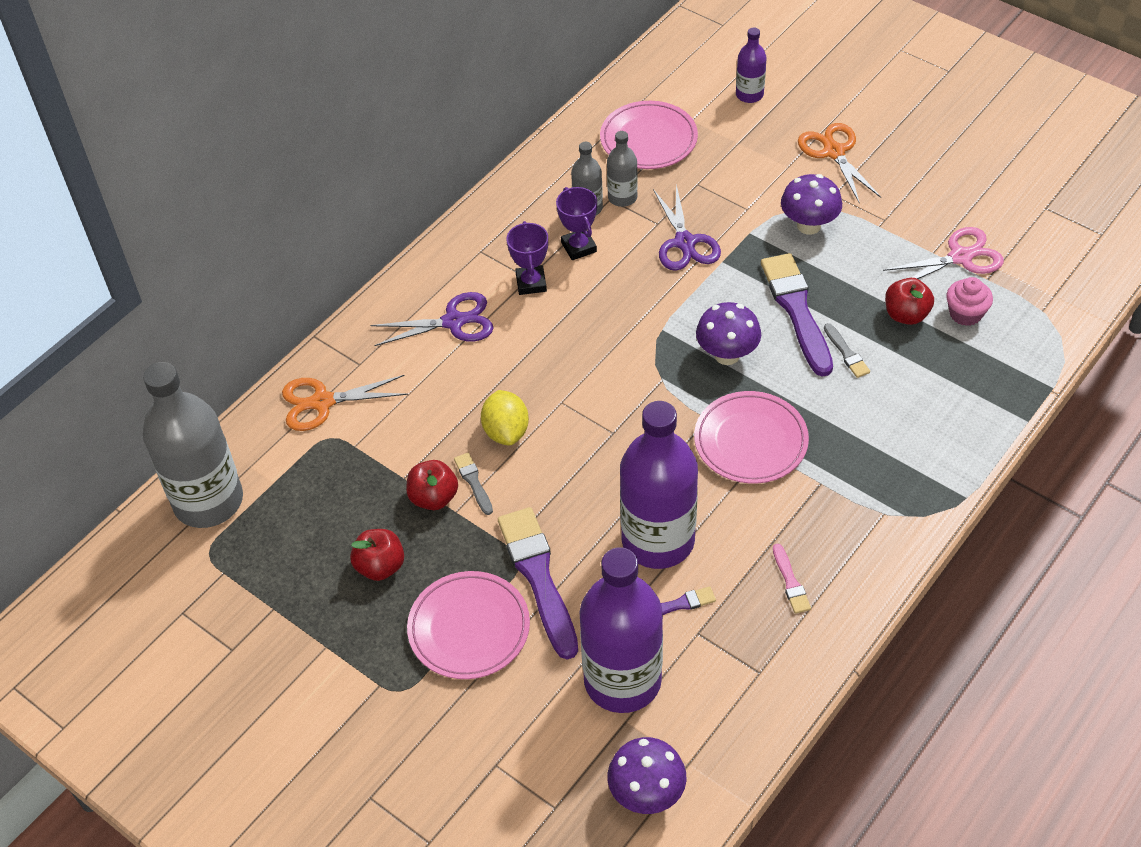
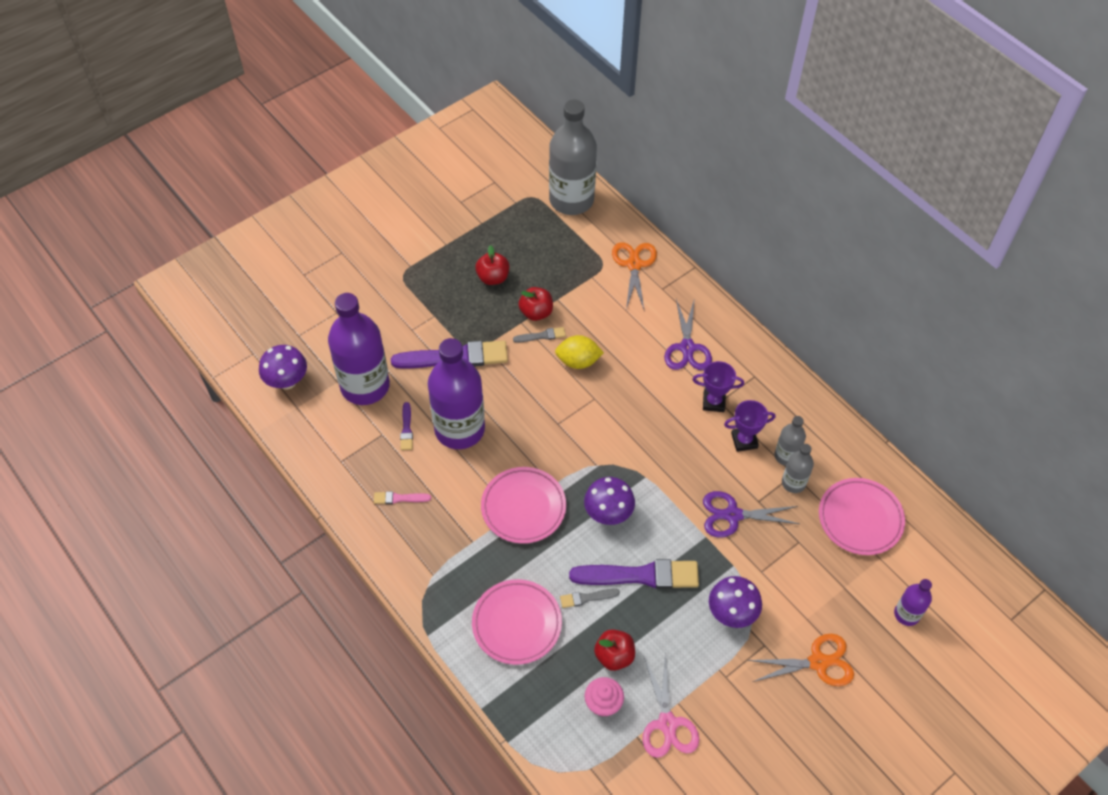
camera: 100 degrees right, 5 degrees up
(469, 628) = (432, 315): pink plate -> pink plate (517, 623)

